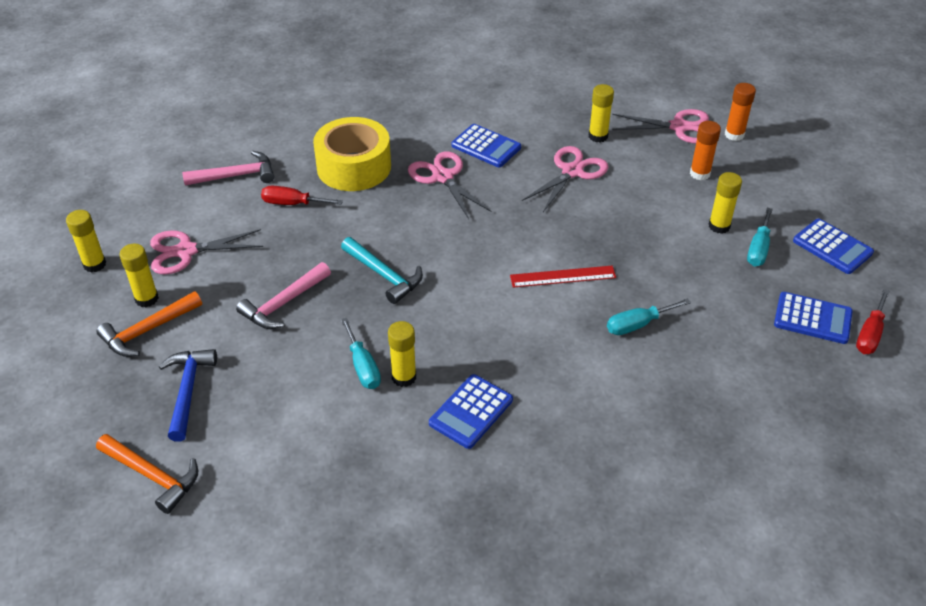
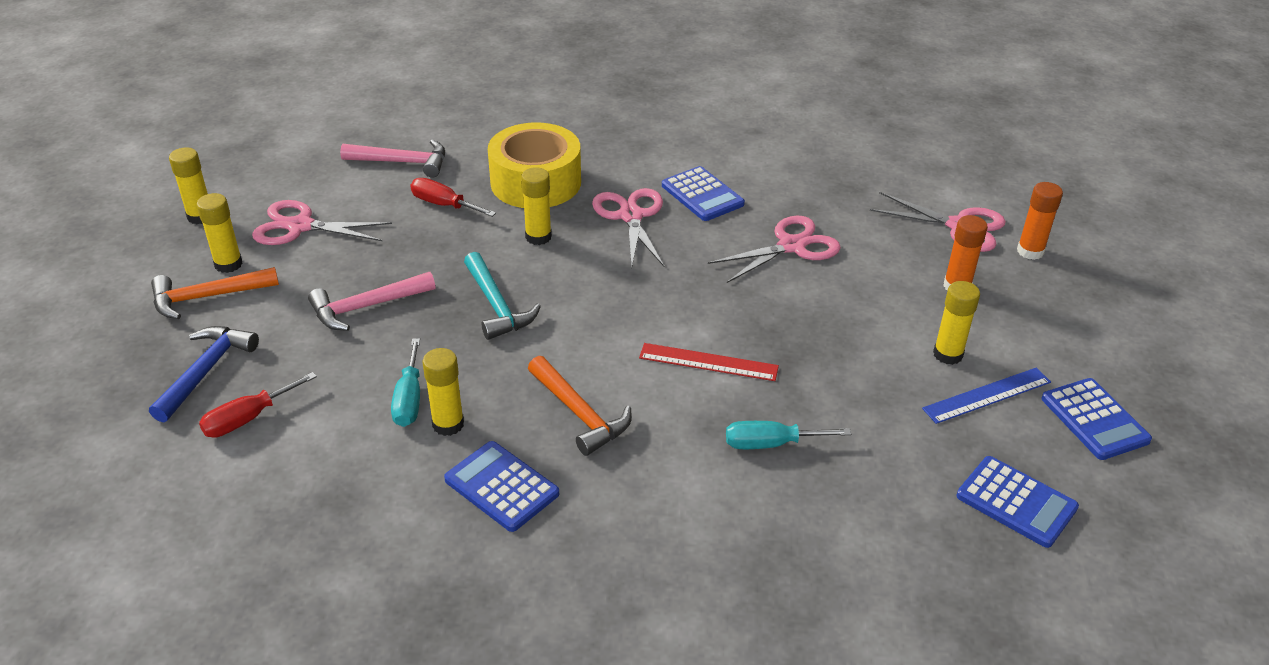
camera: 20 degrees right, 5 degrees down
(153, 476) = (111, 450): orange hammer -> orange hammer (580, 414)
(471, 412) = (501, 487): blue calculator -> blue calculator turned 75 degrees clockwise
(598, 136) = (847, 214): yellow glue stick -> yellow glue stick (538, 237)
(758, 249) = (987, 395): turquoise screwdriver -> blue ruler
(870, 334) = (1090, 546): red screwdriver -> red screwdriver (248, 419)

